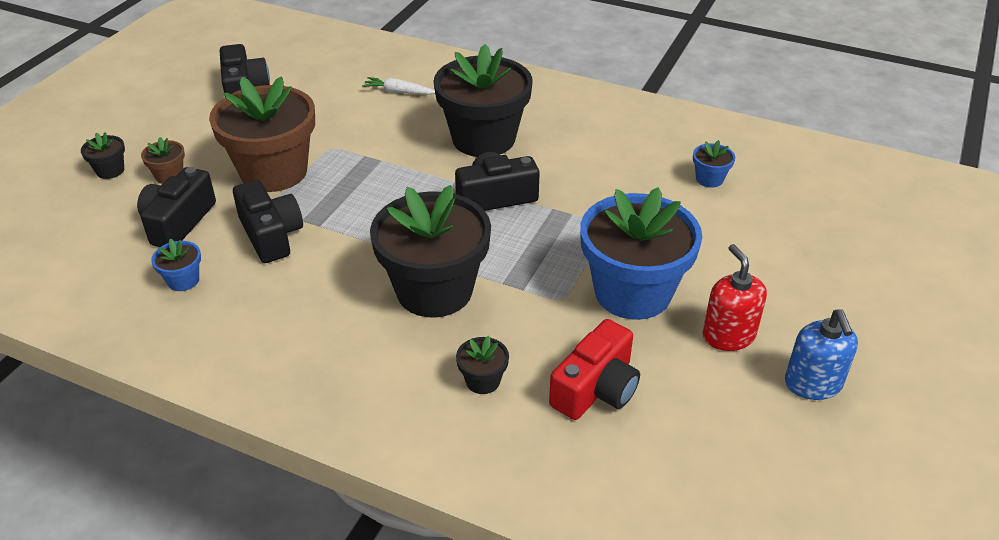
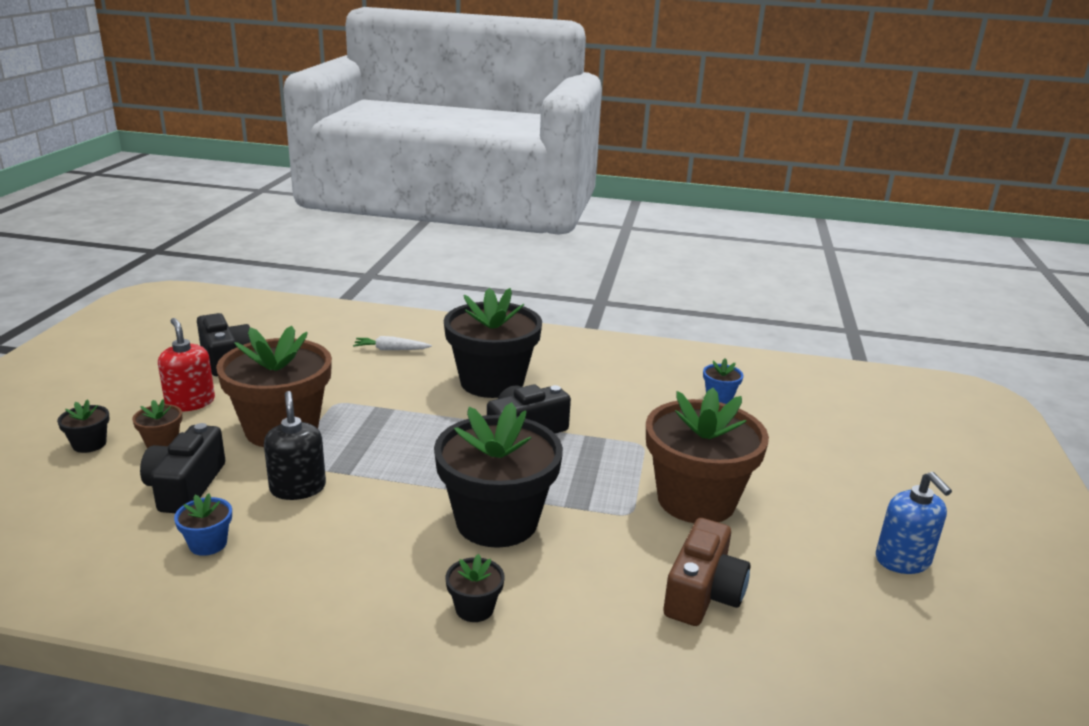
camera: 15 degrees left, 15 degrees down
(271, 235) = (298, 488): black camera -> black soap dispenser
(483, 381) = (583, 601): black flower pot -> black flower pot (474, 608)
(596, 388) = (703, 593): red camera -> brown camera
(632, 292) = (696, 500): blue flower pot -> brown flower pot
(728, 335) = (804, 527): red soap dispenser -> red soap dispenser (190, 402)

